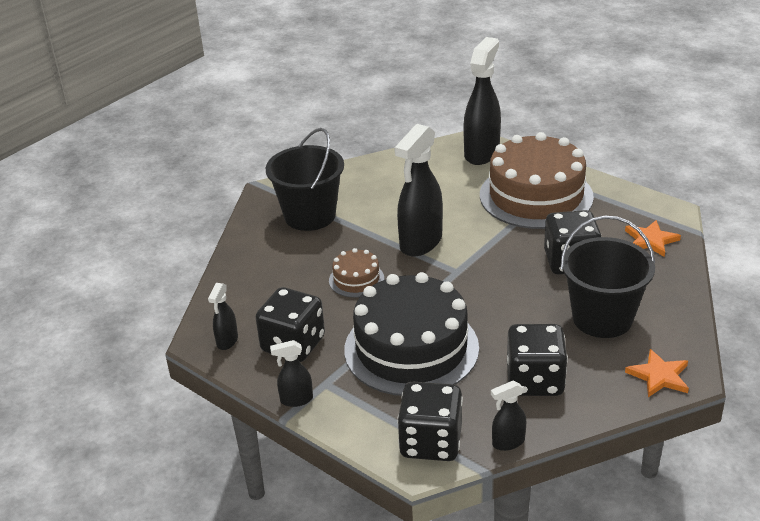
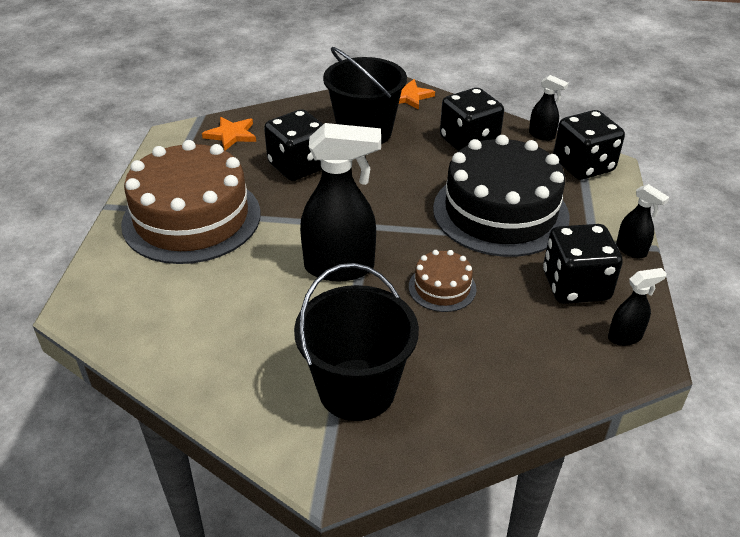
camera: 125 degrees left, 5 degrees up
(482, 153) = (110, 290): black spray bottle -> none

